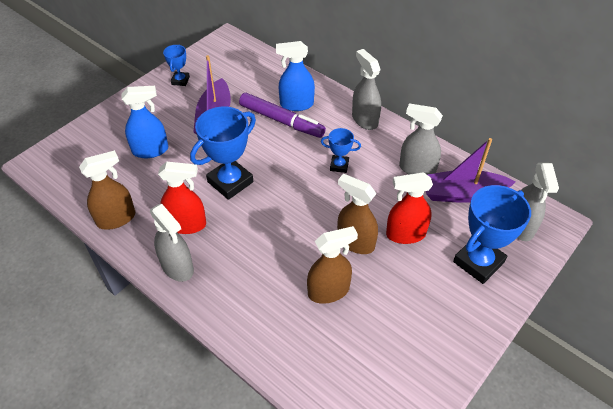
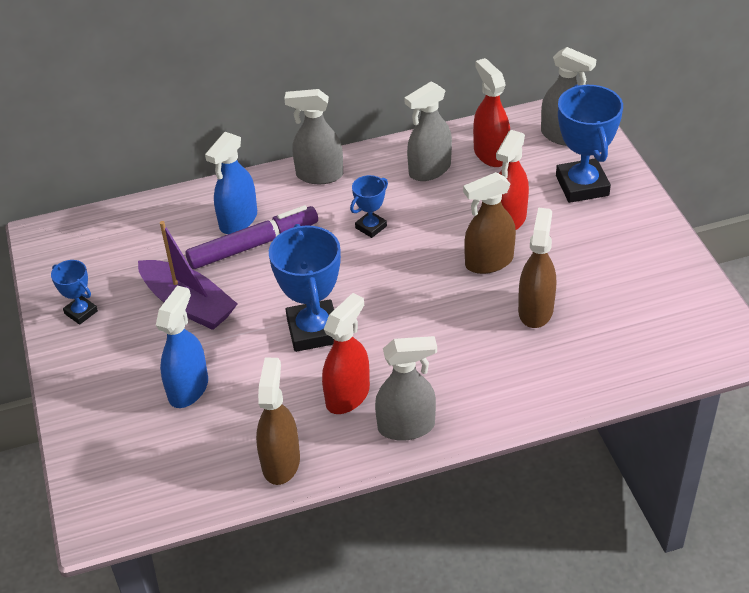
camera: 55 degrees left, 5 degrees down
(462, 194) = (490, 154): purple boat -> red spray bottle

